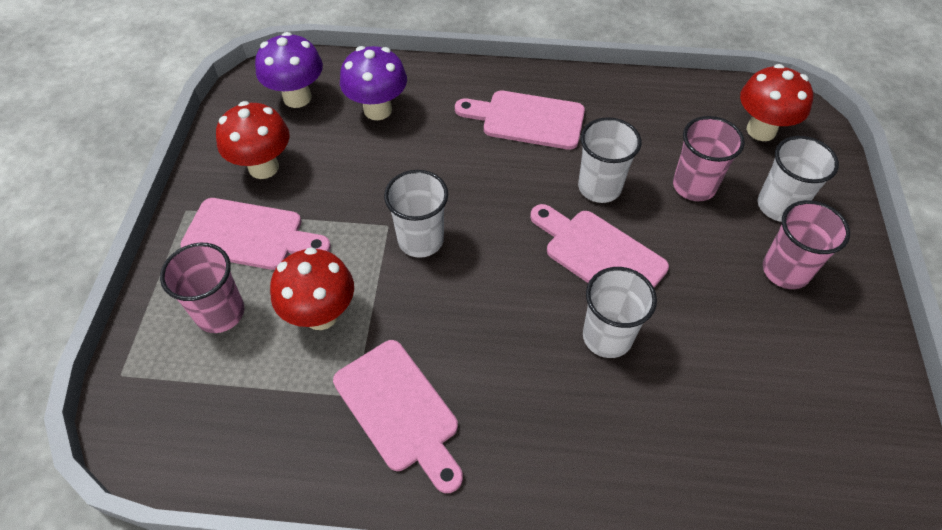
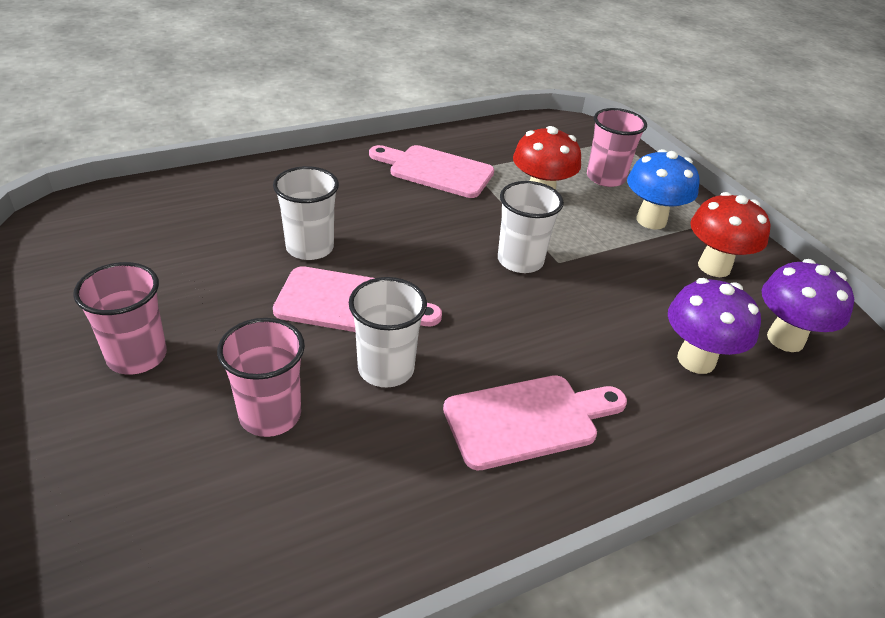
camera: 145 degrees right, 15 degrees down
(250, 235) = (651, 220): pink cutting board -> blue mushroom
(761, 130) = (184, 552): red mushroom -> none
(779, 206) = (147, 431): white cup -> none

